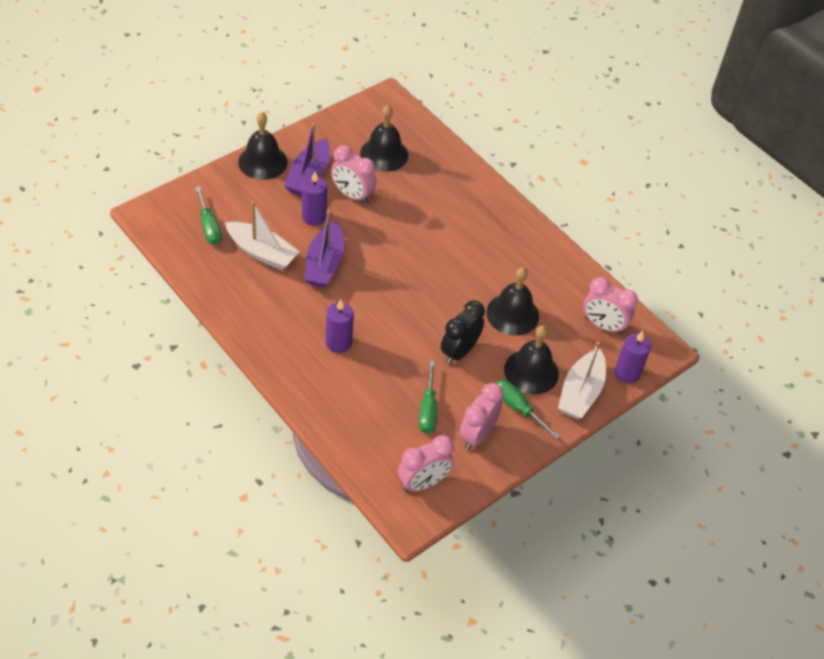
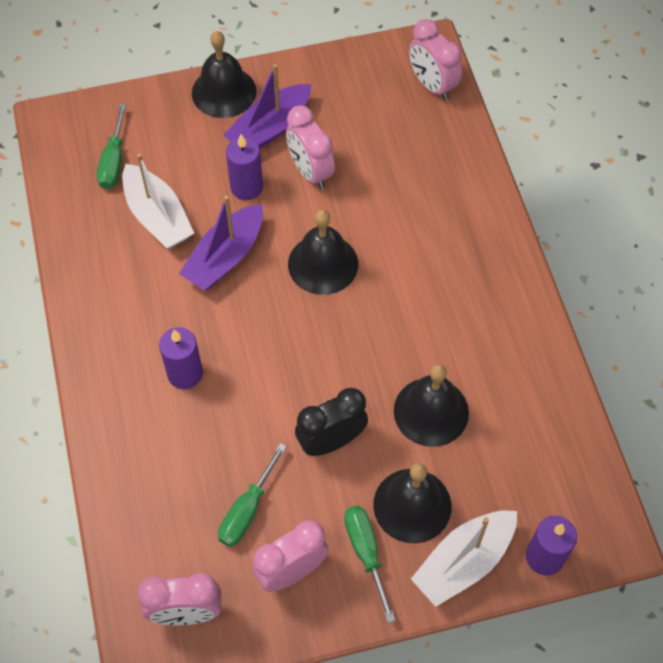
camera: 30 degrees right, 10 degrees up
(384, 154) = (381, 125): black bell -> black bell (323, 264)
(603, 325) = (548, 472): pink clock -> pink clock (432, 85)

